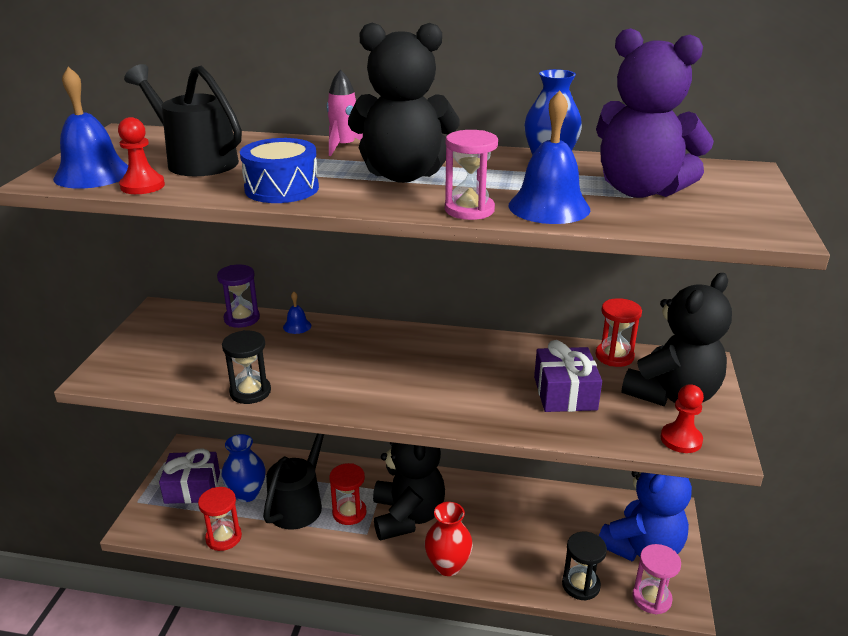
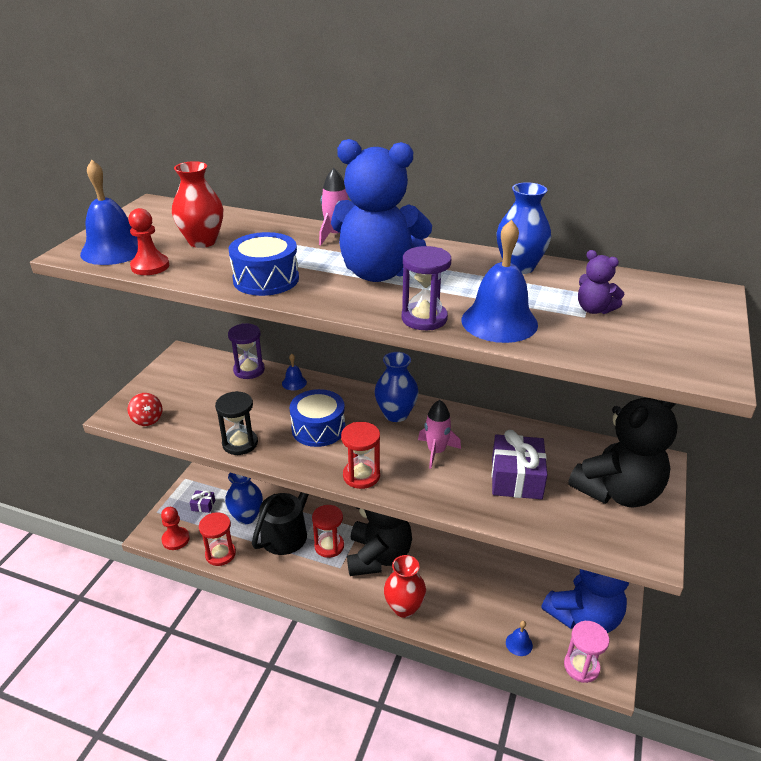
camera: 10 degrees right, 5 degrees up
(133, 379) = (147, 419): none -> red spinning top
(192, 488) = (203, 505): purple gift -> purple gift, size x0.48
(195, 161) = (202, 241): black watering can -> red vase
(336, 368) = (318, 429): none -> blue drum
(403, 175) = (378, 273): black teddy bear -> blue teddy bear
(419, 346) = (396, 414): none -> blue vase
(469, 210) = (424, 318): pink hourglass -> purple hourglass
(473, 377) = (436, 452): none -> pink rocket
(581, 585) = (519, 644): black hourglass -> blue bell
(614, 356) = (573, 445): red hourglass -> red hourglass (361, 476)
(640, 190) = (594, 309): purple teddy bear -> purple teddy bear, size x0.43
(681, 439) = (613, 540): red pawn -> red pawn (175, 539)

